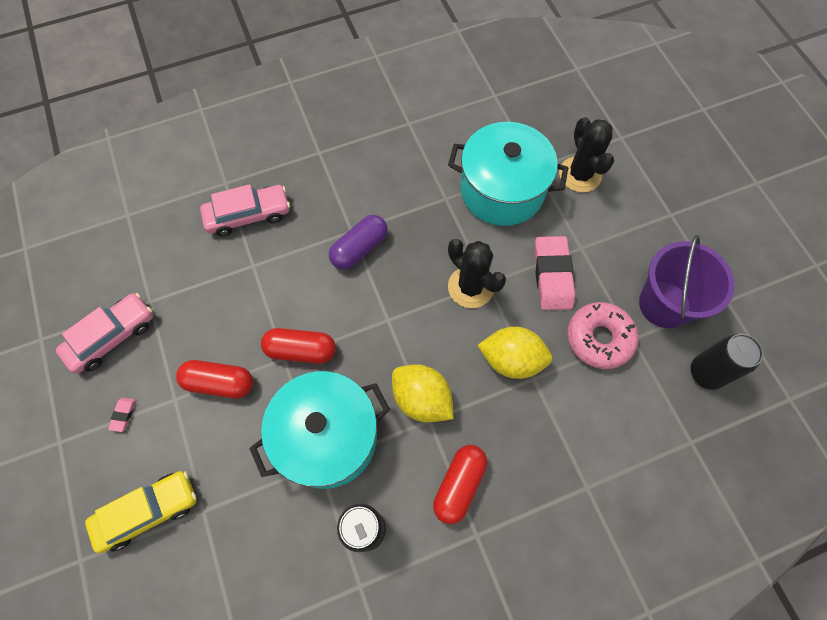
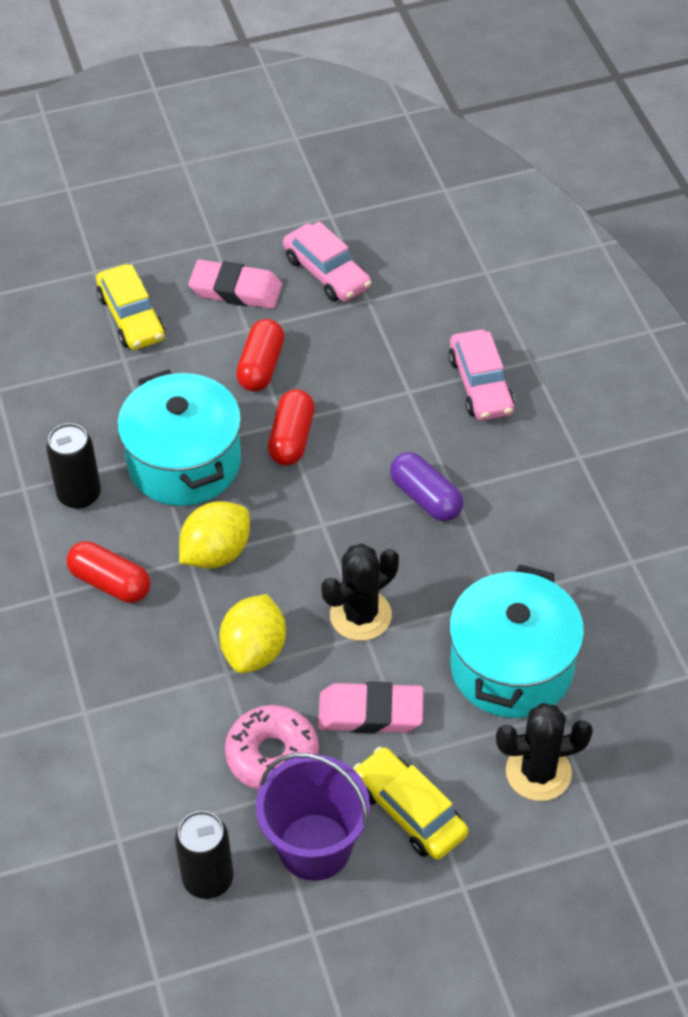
camera: 95 degrees right, 15 degrees down
(123, 415) = (236, 290): pink eraser -> pink eraser, size x2.36
(624, 247) = (409, 811): none -> yellow car

